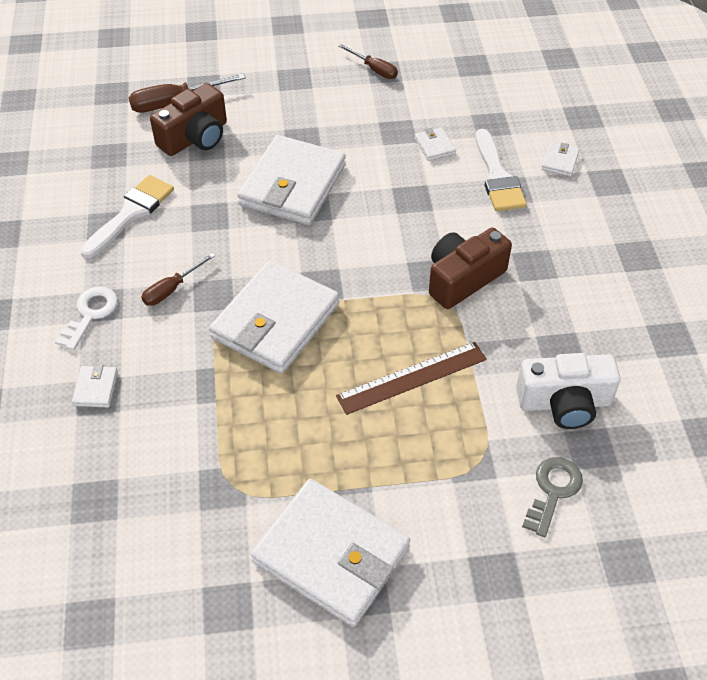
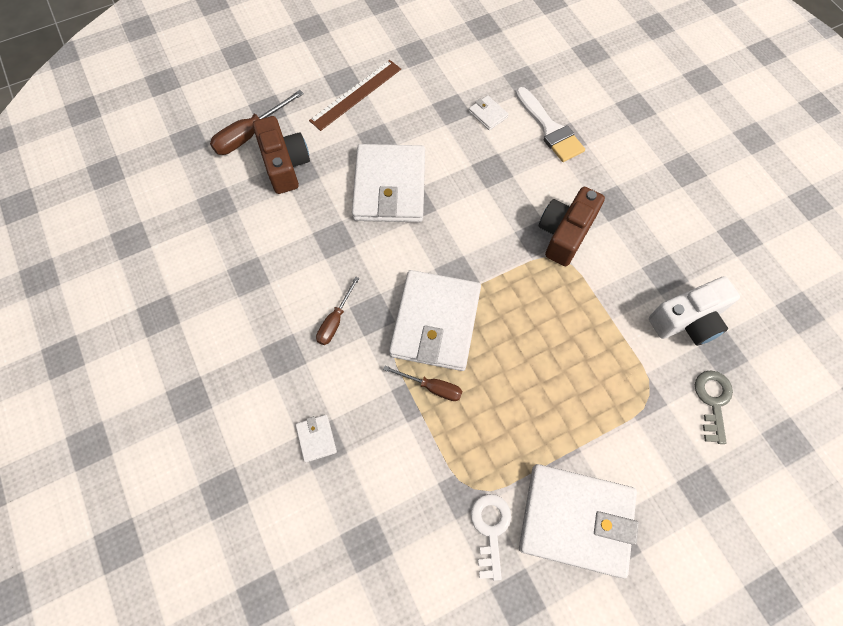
camera: 20 degrees left, 15 degrees up
(90, 314) = (277, 368): white key -> white key (490, 529)
(131, 213) = (264, 257): white brush -> none
(195, 137) = (285, 164): brown camera -> brown camera turned 45 degrees counterclockwise
(374, 69) = (405, 53): brown screwdriver -> brown screwdriver (432, 387)
(412, 377) = (566, 338): brown ruler -> brown ruler (356, 94)
(560, 161) = (591, 100): white wallet -> none

